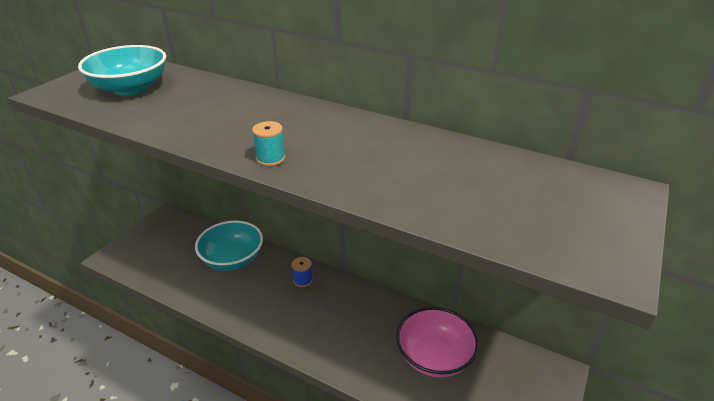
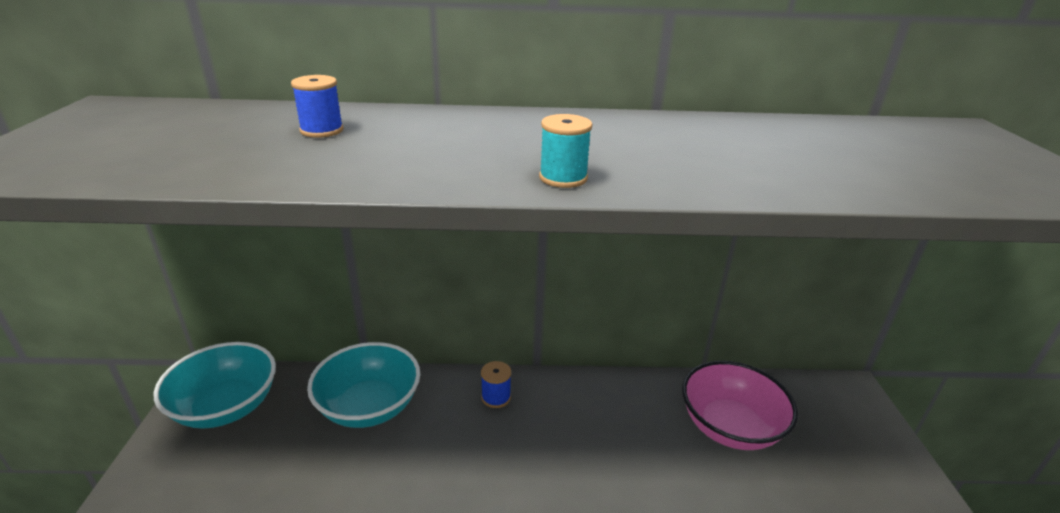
camera: 30 degrees left, 5 degrees down
(131, 88) = (177, 137): turquoise bowl -> turquoise bowl (226, 407)
(196, 97) = (322, 130): none -> blue spool

